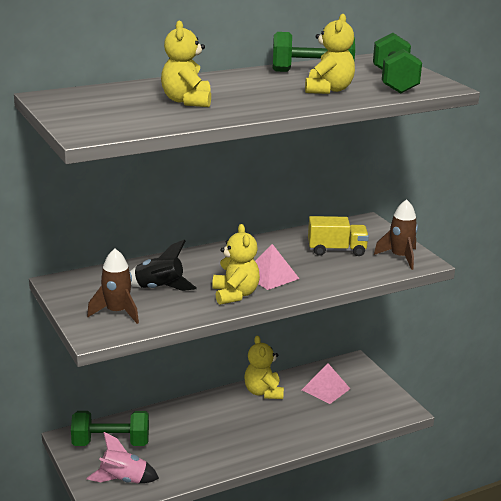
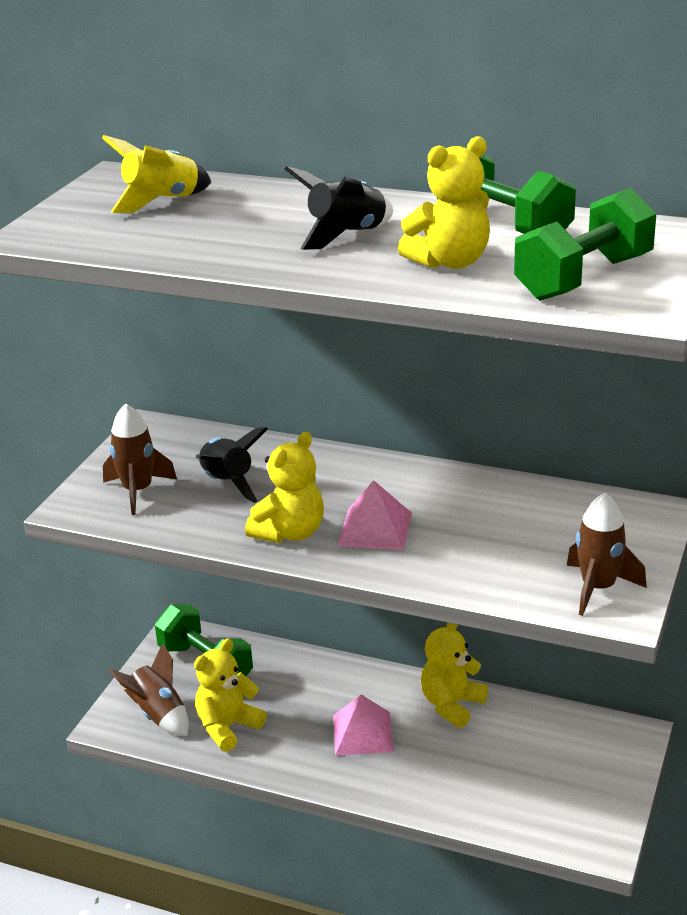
camera: 50 degrees right, 5 degrees up
(115, 101) = (161, 201): none -> yellow rocket
(123, 480) = (158, 714): pink rocket -> brown rocket
(187, 101) = (234, 225): yellow teddy bear -> yellow teddy bear (227, 727)
(254, 92) = (346, 235): none -> black rocket
(325, 389) = (536, 748): pink pyramid -> pink pyramid (363, 733)
(336, 250) = (527, 534): yellow truck -> none

